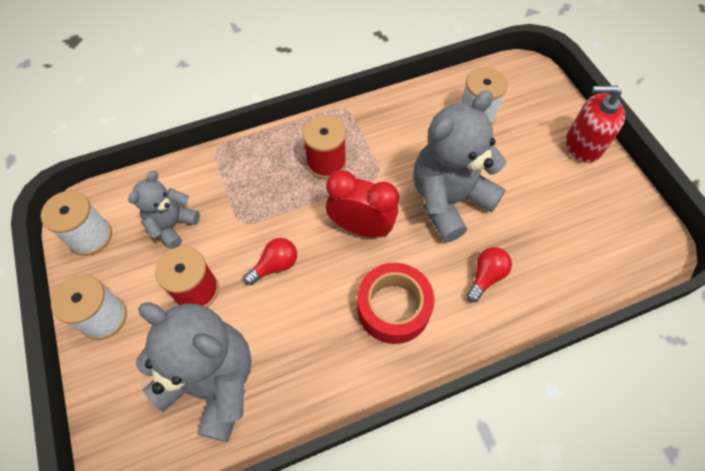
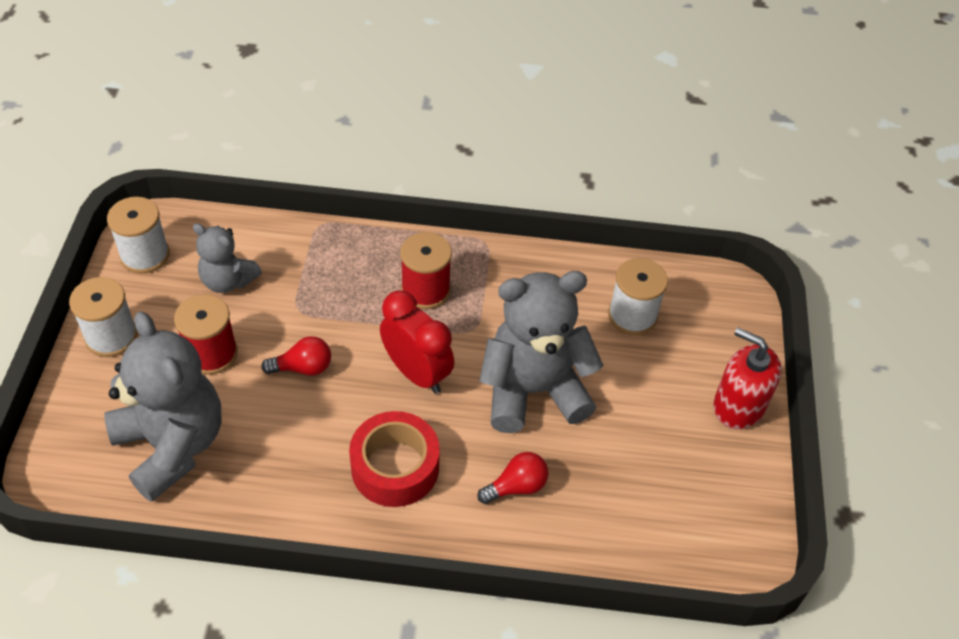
camera: 25 degrees right, 10 degrees down
(172, 225) = (228, 281): grey teddy bear -> grey teddy bear turned 120 degrees counterclockwise

